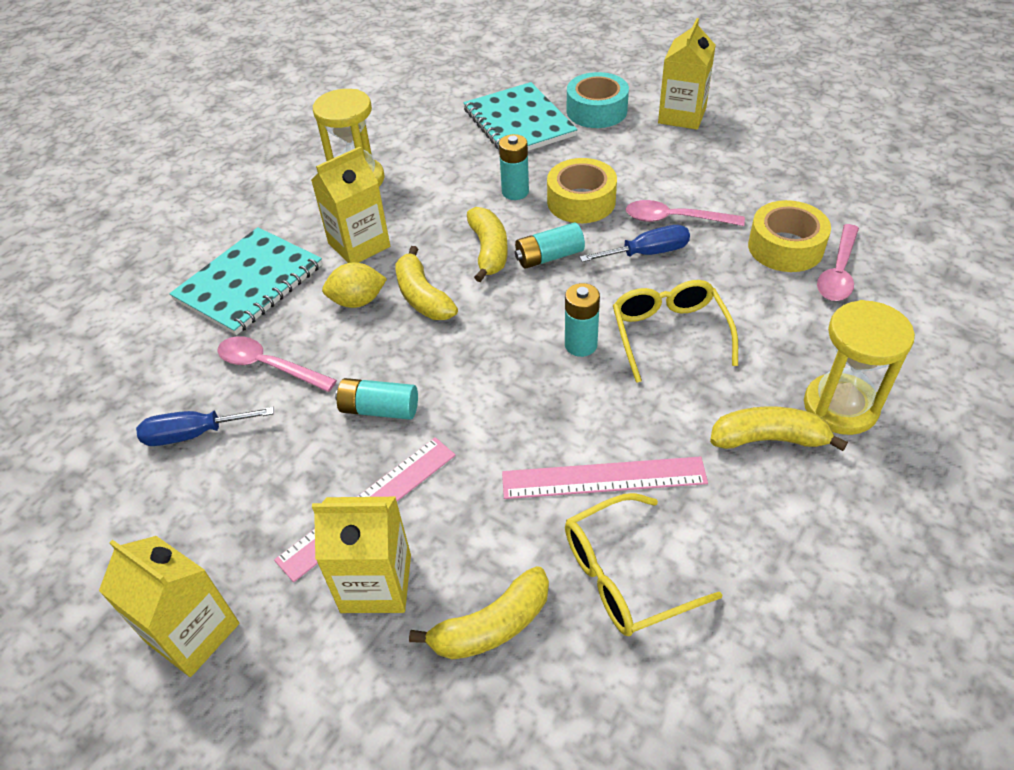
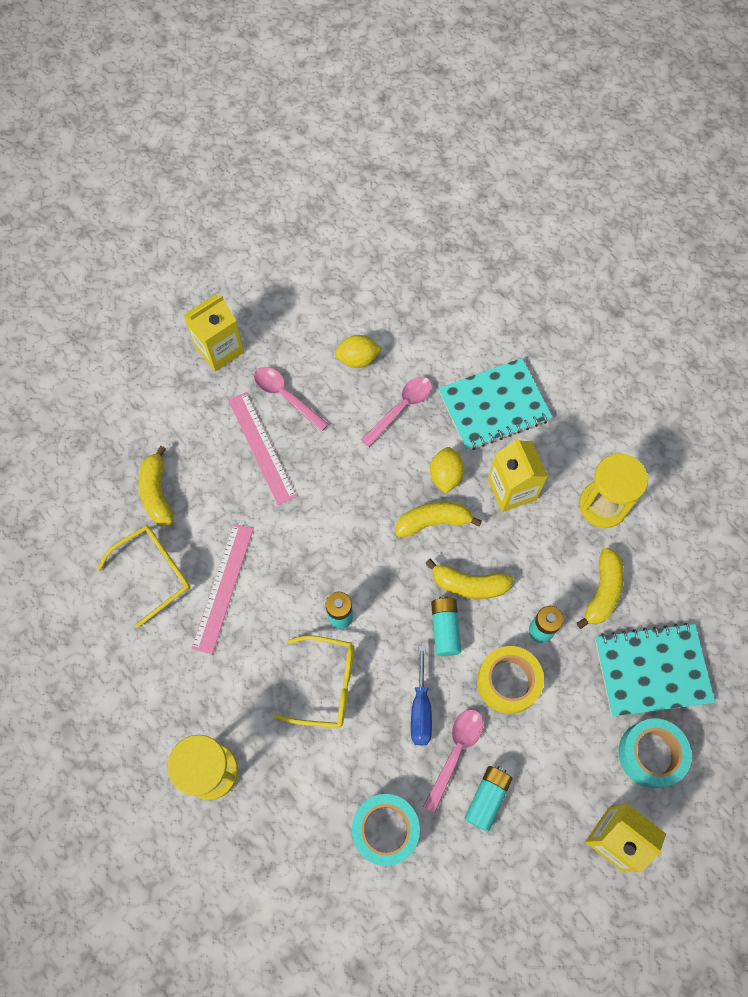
camera: 105 degrees right, 20 degrees up
(194, 434) = (358, 359): blue screwdriver -> yellow lemon
(249, 283) = (494, 406): turquoise notebook -> turquoise notebook turned 75 degrees counterclockwise
(376, 583) = (209, 441): yellow carton -> none
(379, 409) = (334, 469): turquoise battery -> turquoise battery (487, 798)
(625, 575) = (154, 573): yellow glasses -> yellow glasses turned 60 degrees clockwise
(769, 439) = (207, 706): yellow banana -> yellow banana (602, 592)
(785, 247) = (385, 830): yellow tape -> turquoise tape
(838, 272) = (339, 856): pink spoon -> pink spoon (285, 396)

